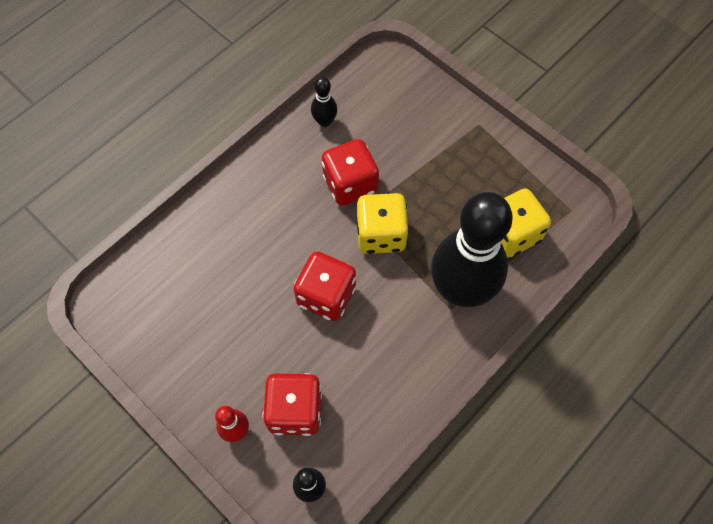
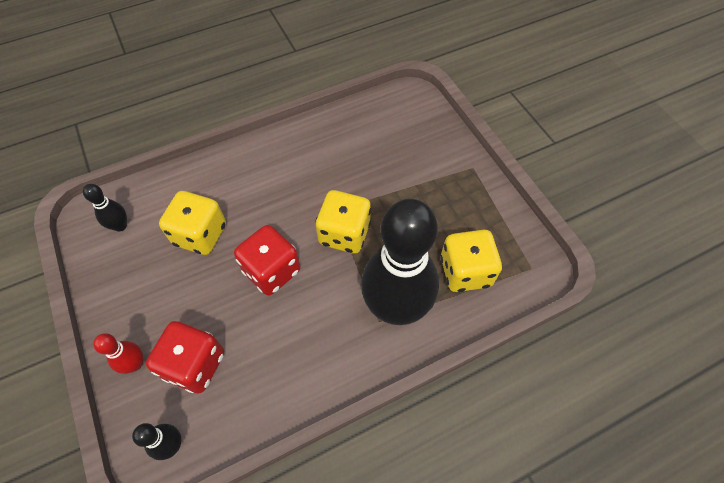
camera: 20 degrees right, 5 degrees down
(235, 284) = (200, 235): none -> yellow dice
(324, 121) = (339, 127): black bowling pin -> black bowling pin (120, 226)
(350, 184) = (337, 184): red dice -> none

